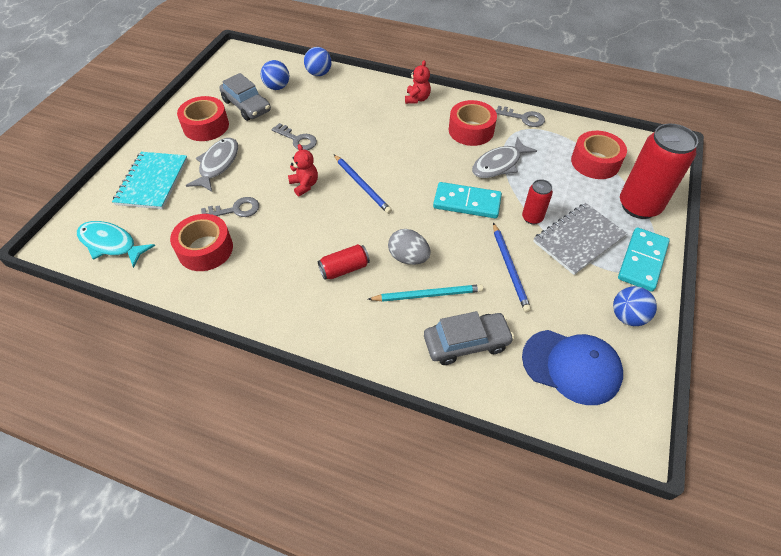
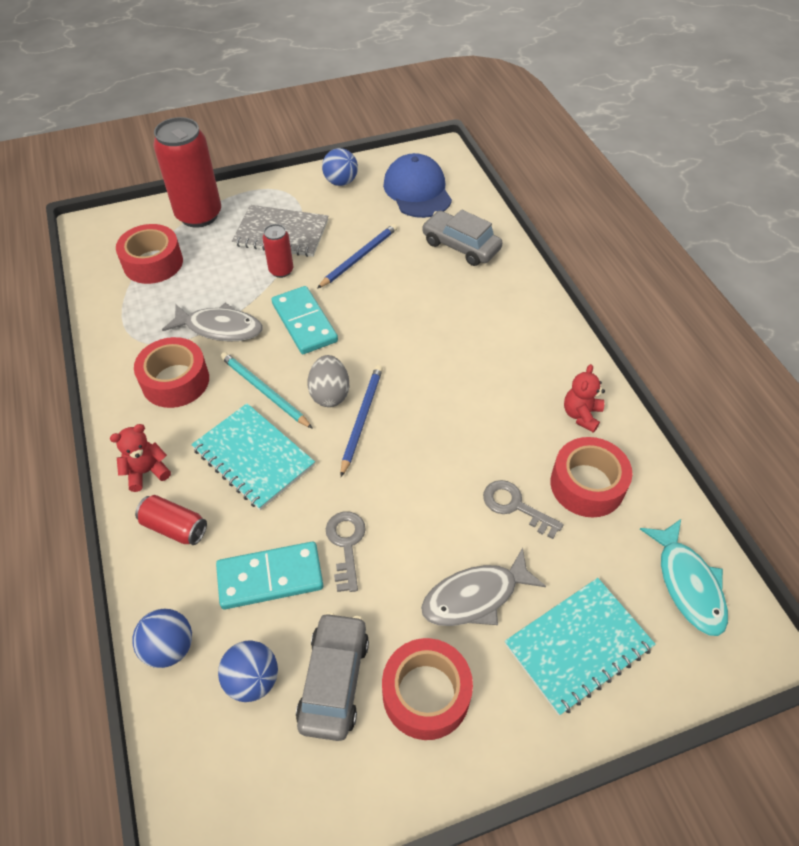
camera: 130 degrees left, 0 degrees up
(304, 185) = (414, 471): red teddy bear -> red teddy bear (581, 415)
(344, 269) = (479, 358): red can -> red can (174, 527)
(384, 134) = (253, 457): none -> turquoise notebook
(408, 258) = (418, 323): grey egg -> grey egg (330, 394)
(428, 295) = (442, 289): turquoise pencil -> turquoise pencil (264, 391)
(523, 118) = (111, 348): grey key -> none
(642, 261) = (271, 193): turquoise domino -> turquoise domino (270, 577)

